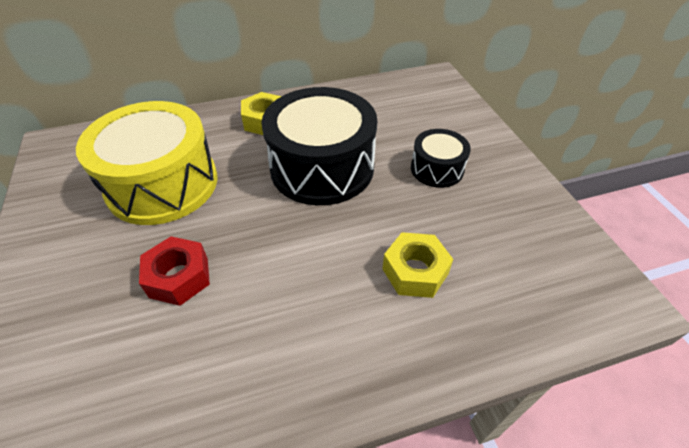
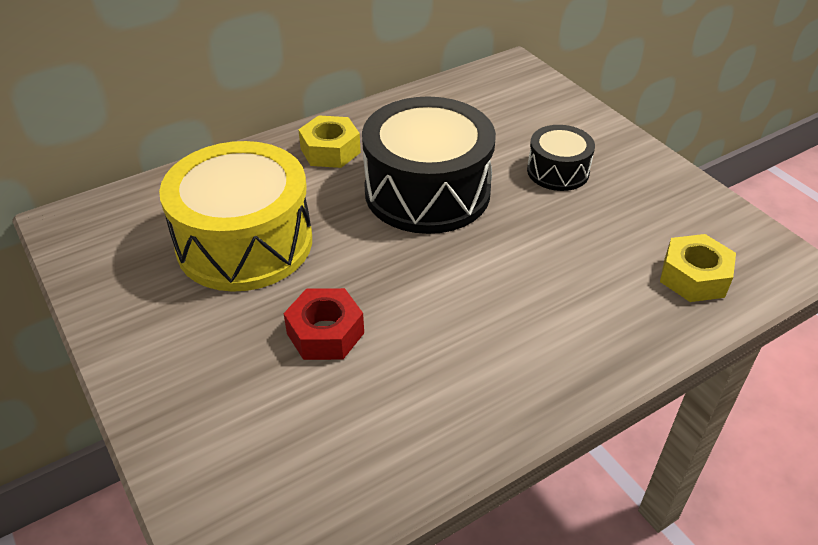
camera: 15 degrees left, 5 degrees down
(415, 271) = (578, 277): yellow nut -> yellow nut (694, 277)

